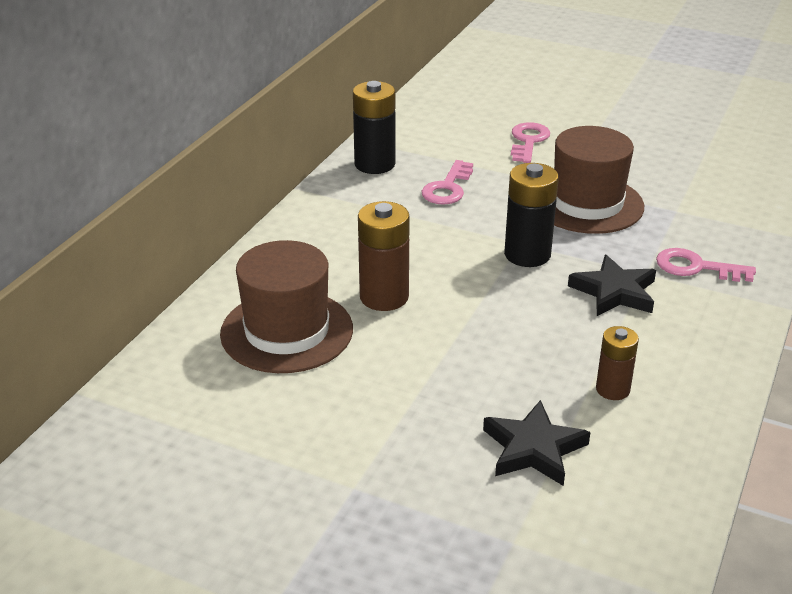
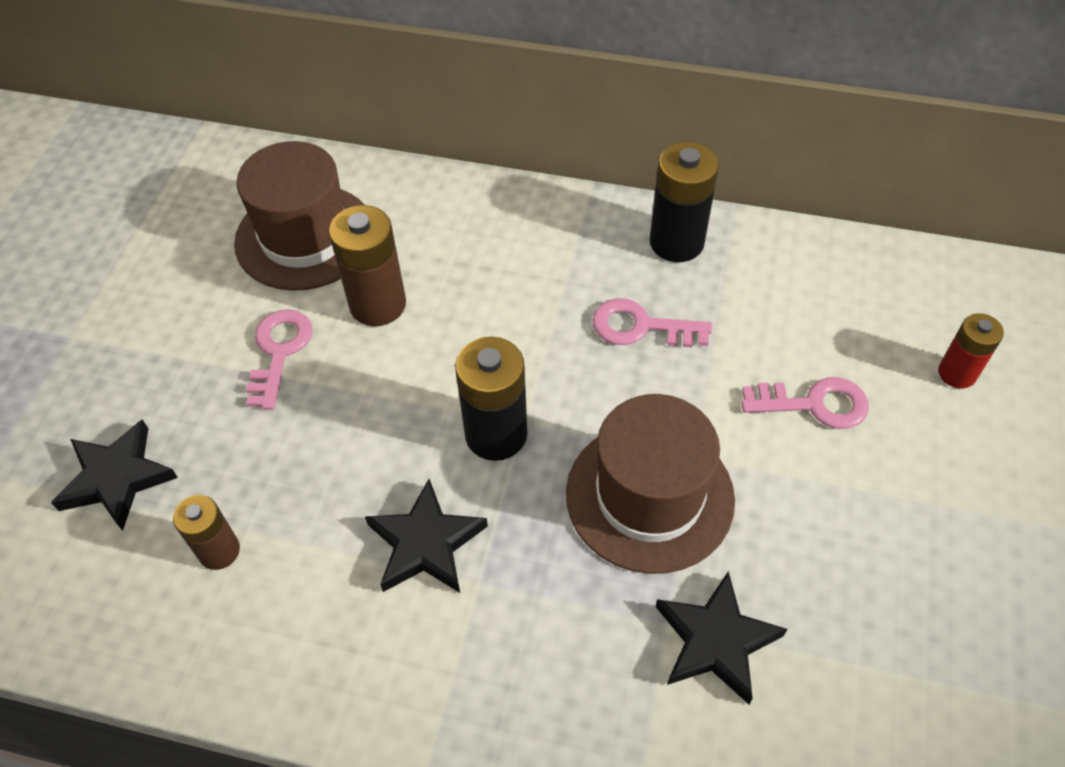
camera: 80 degrees right, 20 degrees up
(516, 97) = (957, 373): none -> red battery
(688, 197) = (716, 640): none -> black star
(696, 267) = (507, 651): pink key -> pink key (279, 352)

